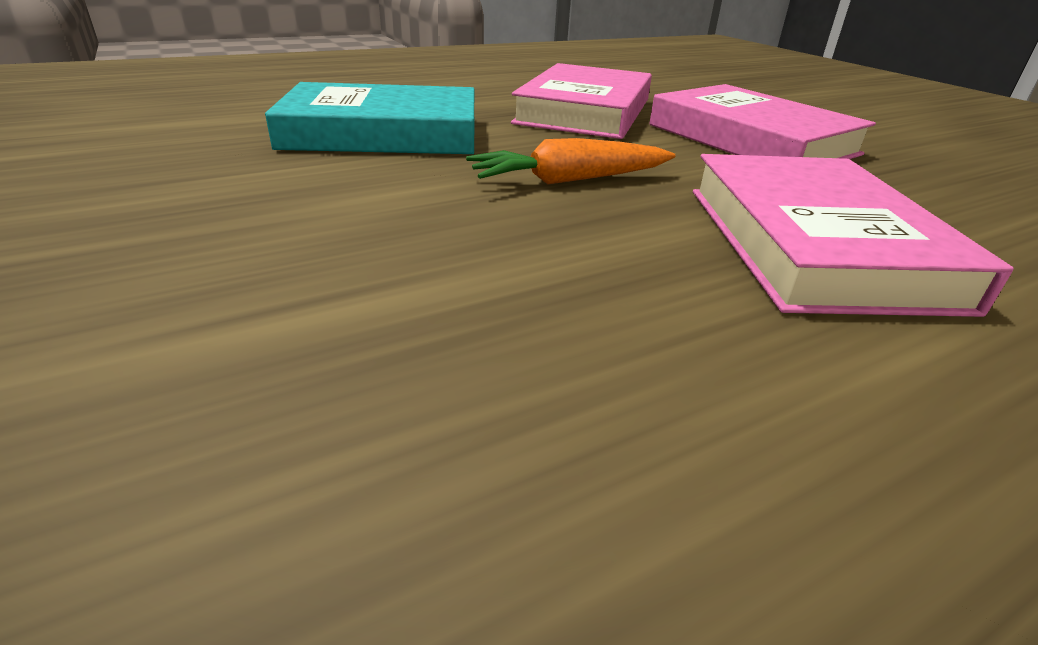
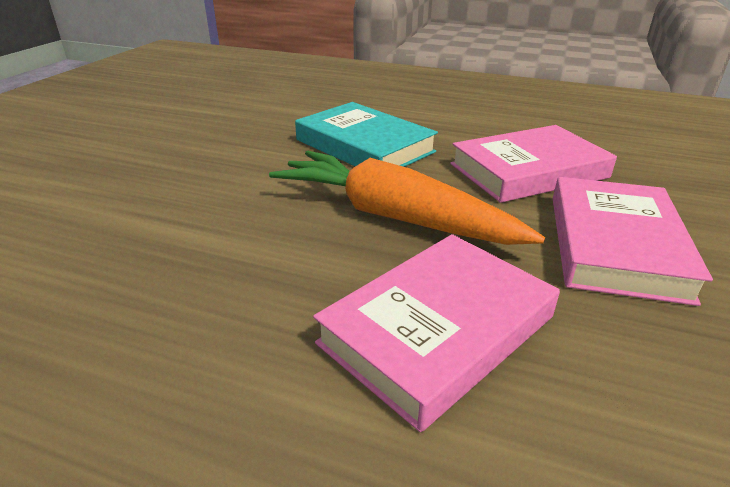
camera: 50 degrees right, 0 degrees up
(569, 180) = (393, 216): orange carrot -> orange carrot, size x1.83

